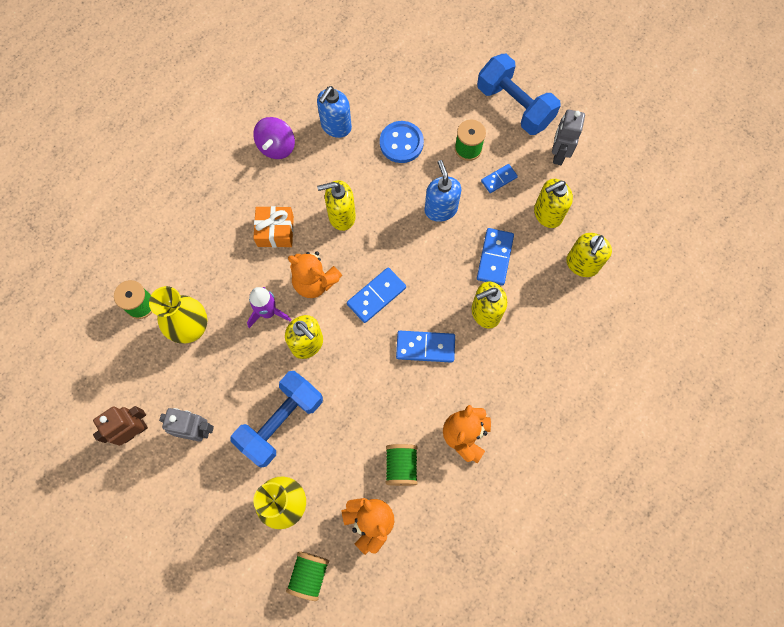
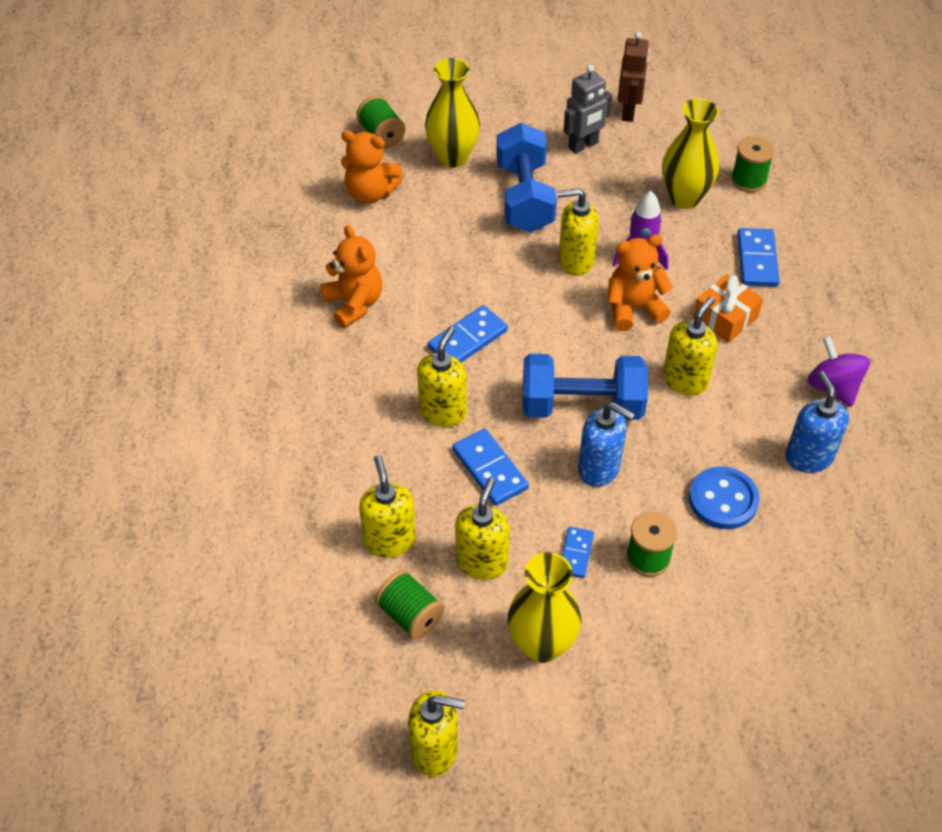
camera: 135 degrees right, 20 degrees down
(376, 296) = (563, 342): blue domino -> blue domino (757, 260)
(401, 466) = (387, 243): green spool -> green spool (410, 615)
(514, 106) = (657, 659): blue dumbbell -> blue dumbbell (581, 405)
(558, 154) = (541, 644): grey robot -> yellow vase
(649, 152) = (435, 750): none -> yellow soap dispenser

